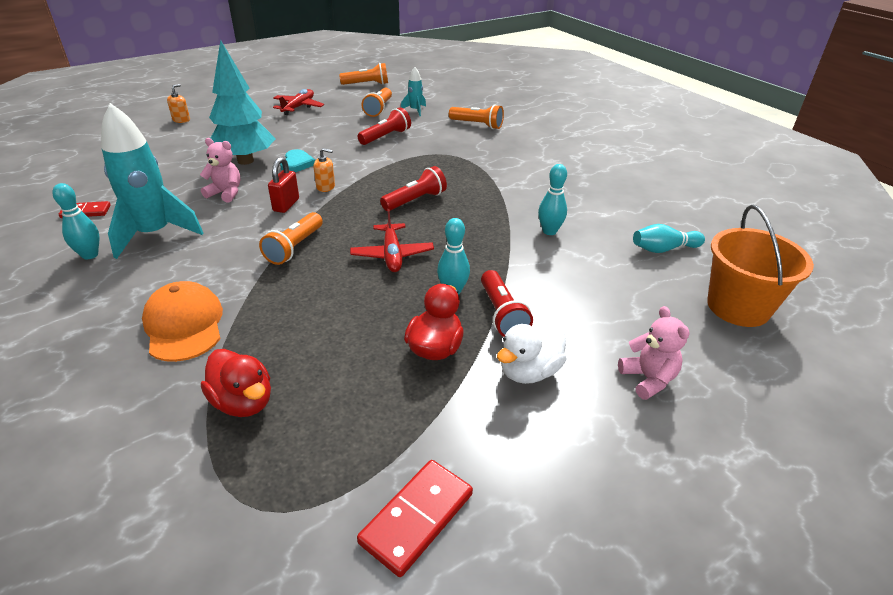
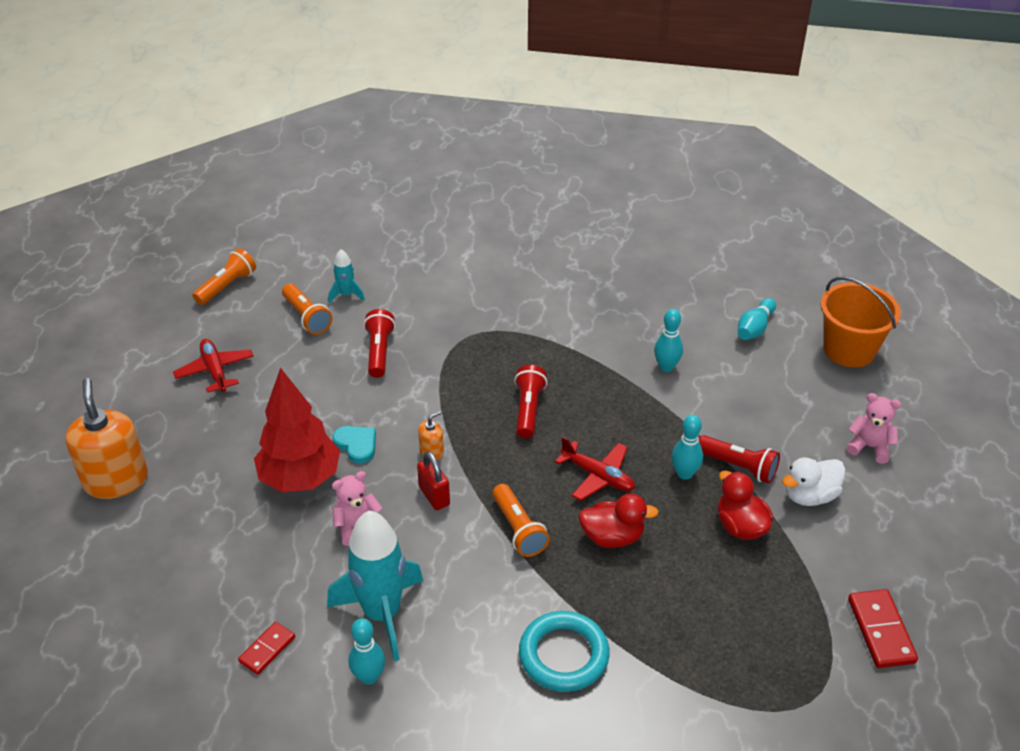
camera: 45 degrees left, 5 degrees up
(181, 120) = (116, 480): orange soap dispenser -> orange soap dispenser, size x2.28
(184, 325) = (563, 655): orange cap -> turquoise ring
(243, 402) = (698, 662): red duck -> red duck (612, 537)
(245, 161) = (300, 478): turquoise tree -> red tree
(477, 125) = (436, 277): orange flashlight -> none
(529, 371) = (810, 496): white duck -> white duck turned 60 degrees clockwise

